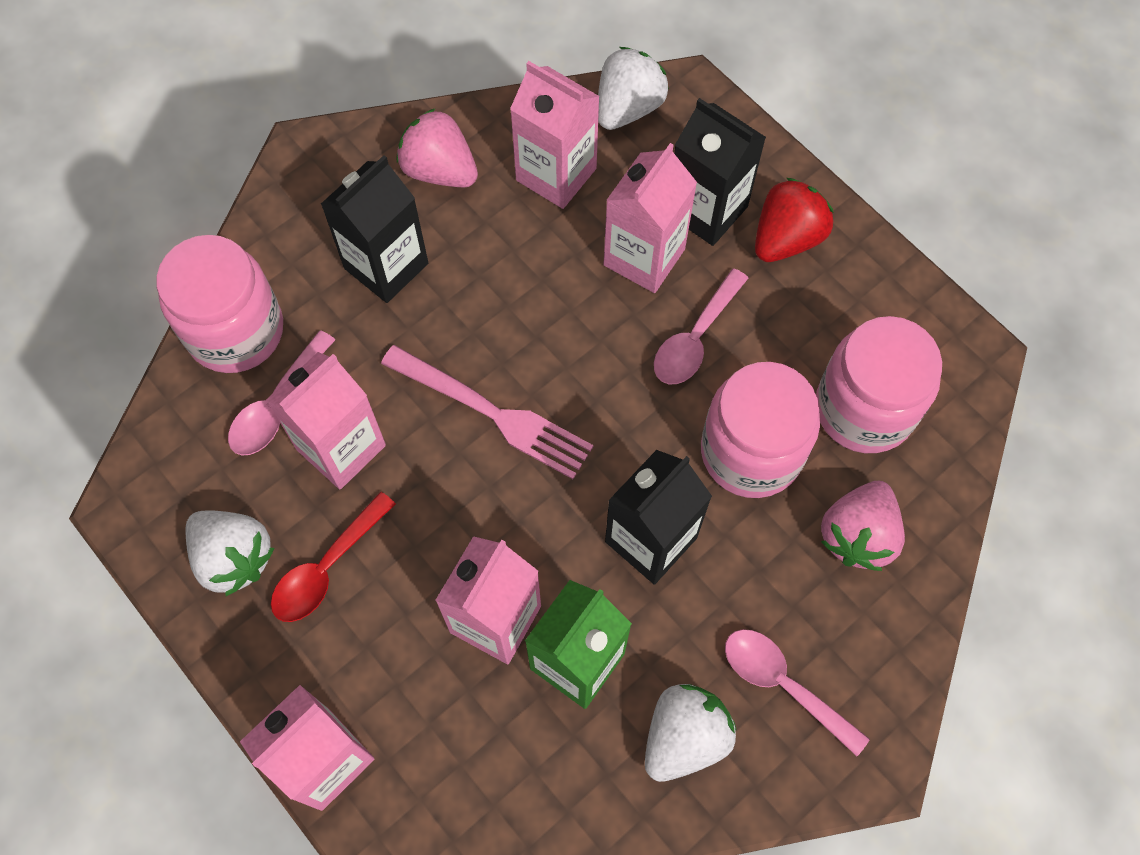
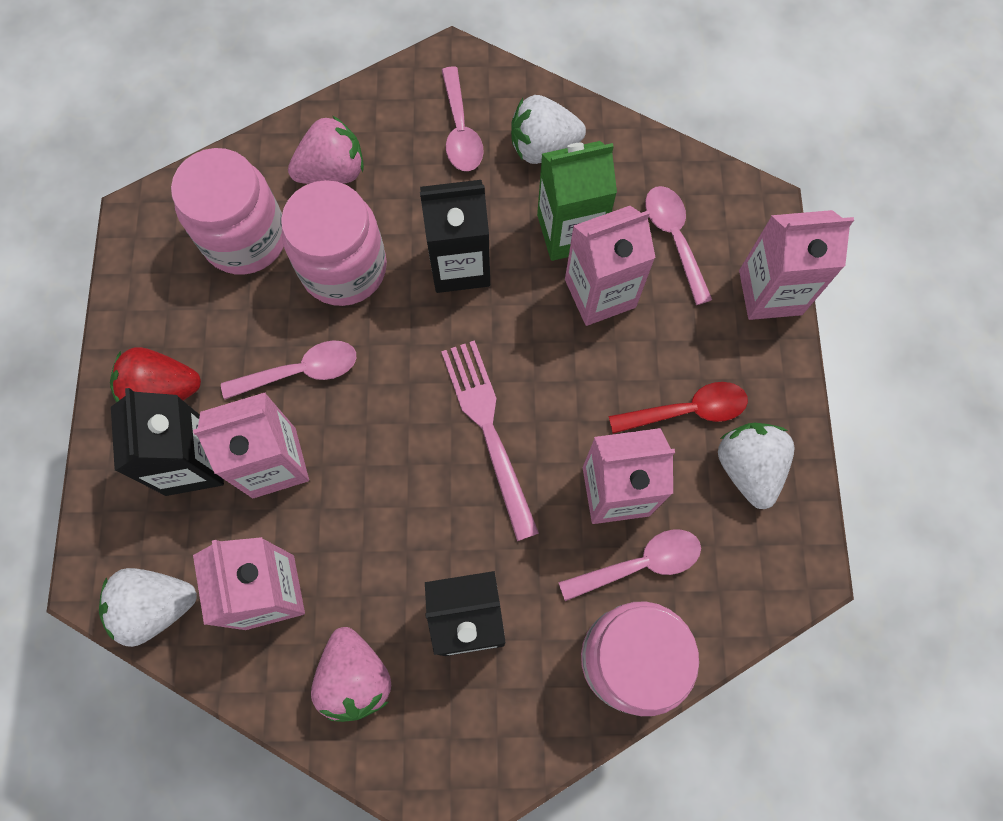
camera: 140 degrees left, 5 degrees up
(466, 741) = (674, 238): none -> pink spoon

